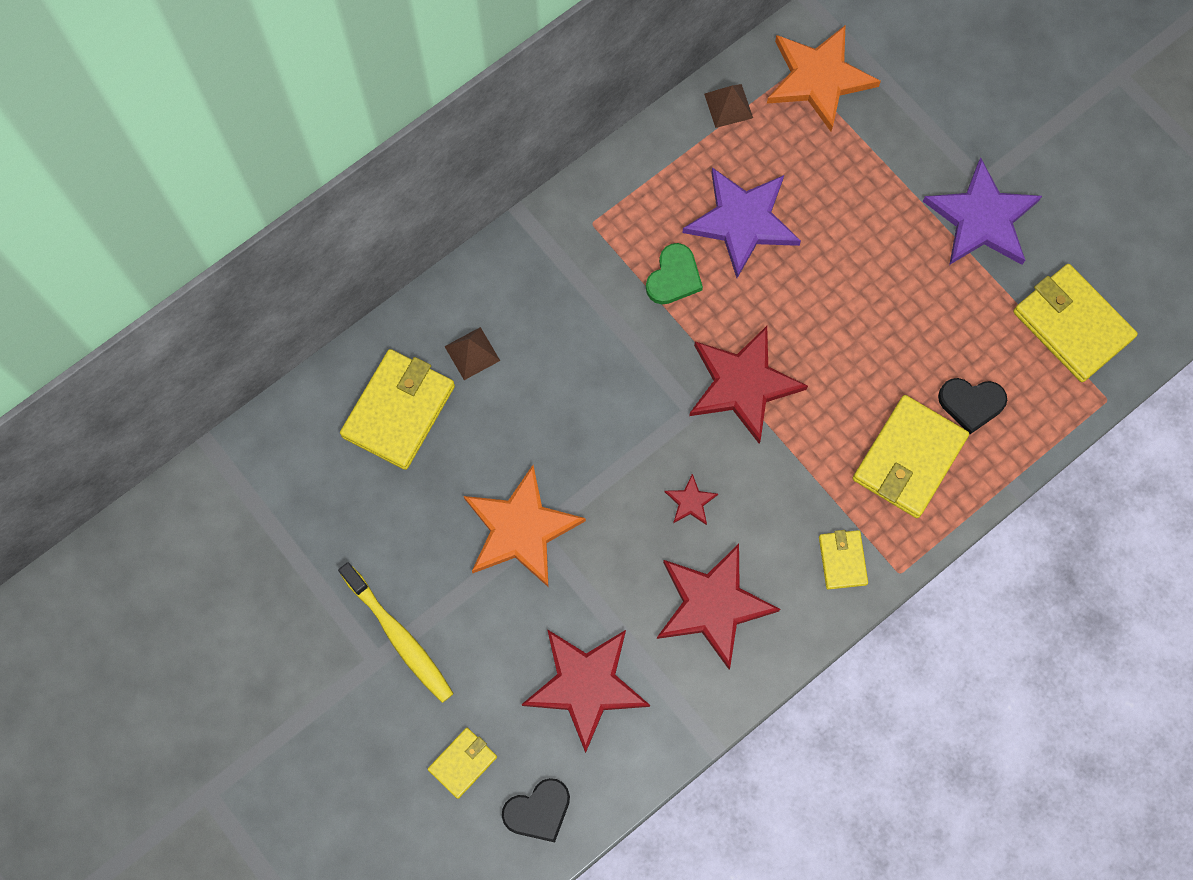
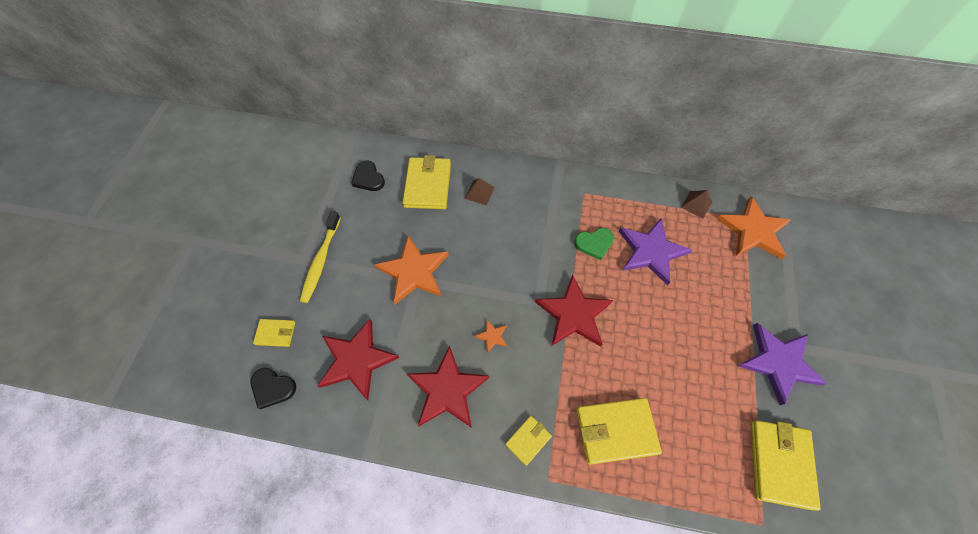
camera: 50 degrees right, 10 degrees down
(399, 411) = (428, 185): yellow wallet -> yellow wallet turned 75 degrees counterclockwise
(690, 502) = (492, 336): red star -> orange star
(971, 403) = (678, 441): black heart -> black heart (368, 178)

